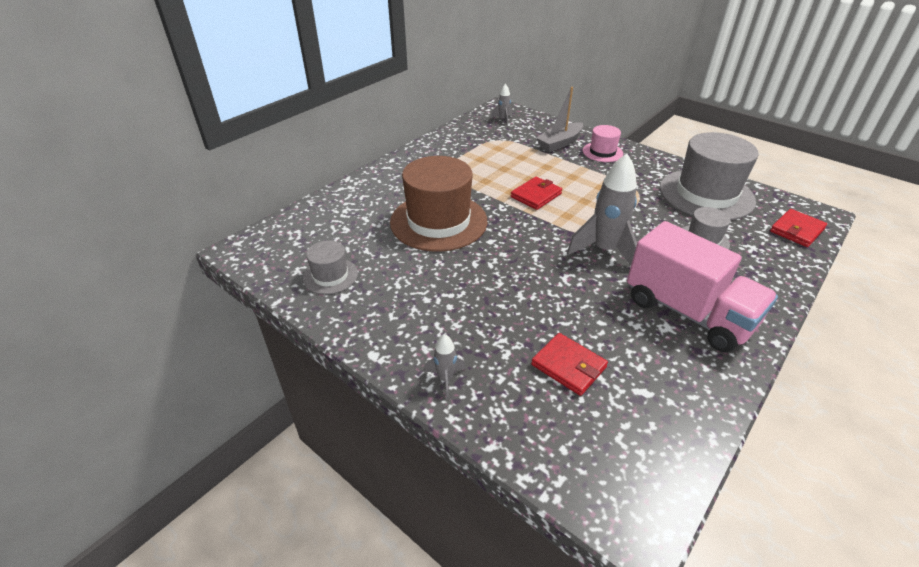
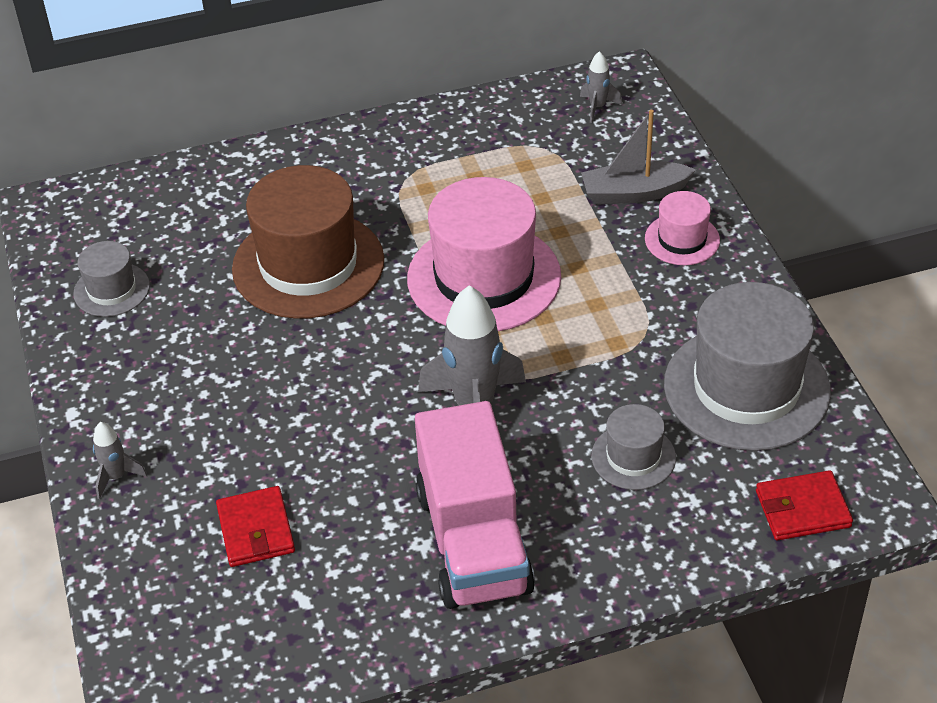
camera: 35 degrees right, 5 degrees up
(536, 195) = (484, 277): red wallet -> pink hat

